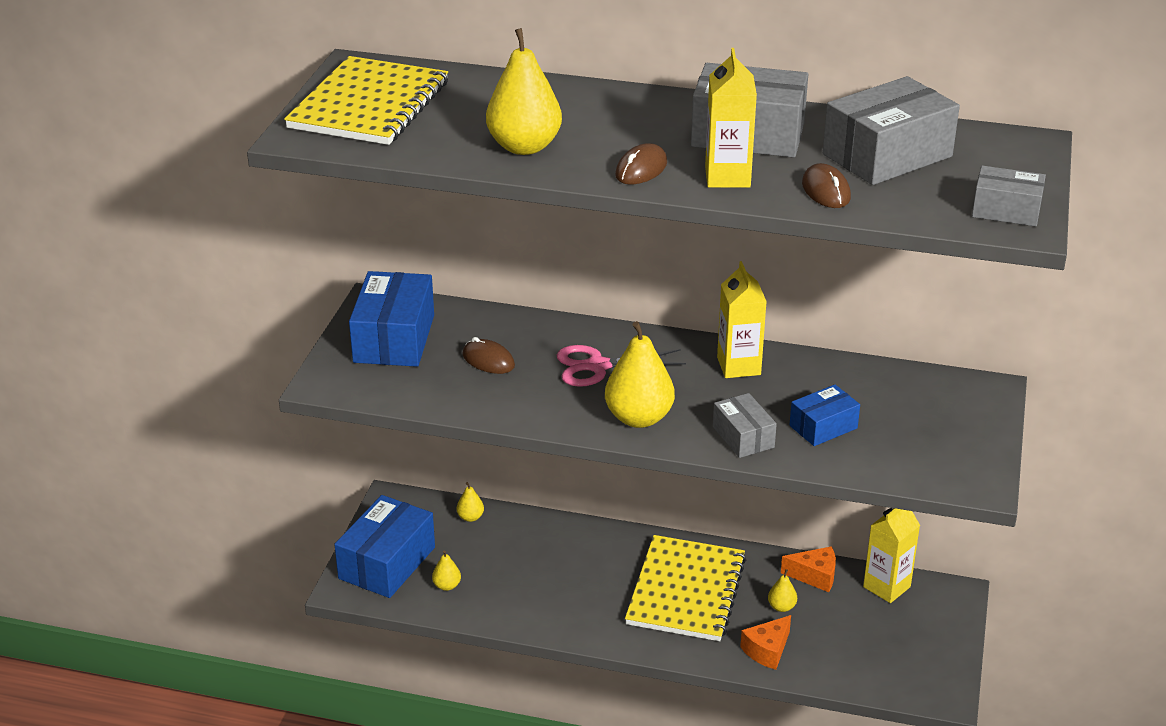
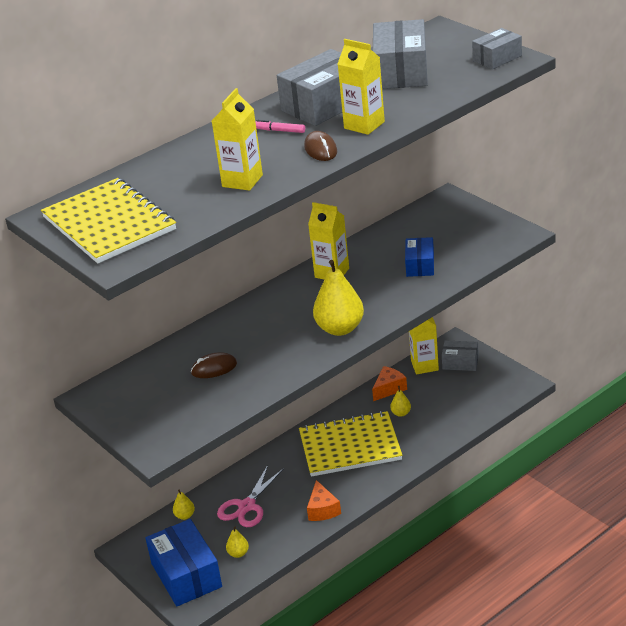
camera: 50 degrees left, 0 degrees up
(394, 338) = (142, 401): blue box -> none
(524, 147) = (242, 181): yellow pear -> yellow carton
(597, 366) = (271, 326): pink scissors -> pink scissors (247, 506)
(657, 128) = (279, 130): none -> pink marker
(686, 591) = (350, 446): yellow notebook -> yellow notebook turned 60 degrees counterclockwise
(743, 437) = (399, 297): grey box -> grey box (460, 362)
(767, 650) = (430, 435): orange cheese -> orange cheese (322, 509)
(826, 191) = (416, 101): brown mouse -> none

